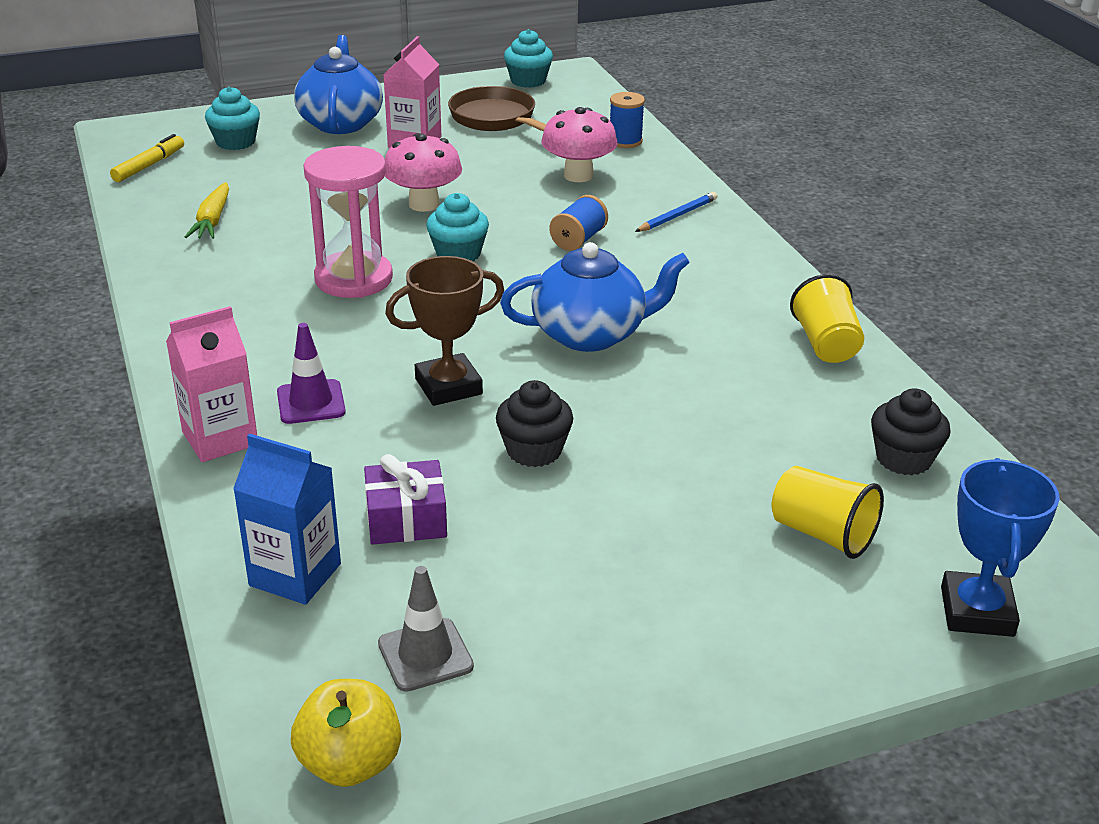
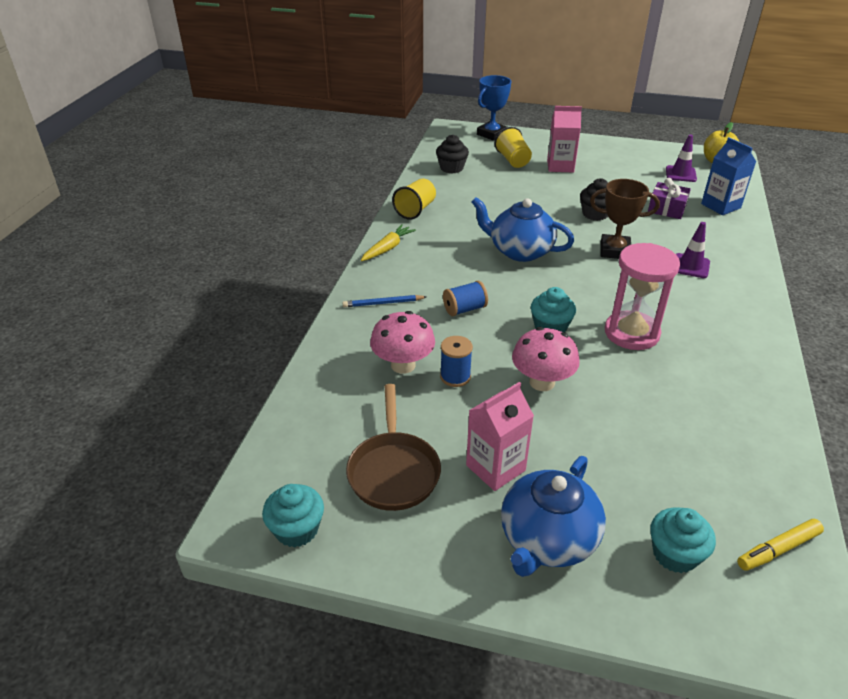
camera: 145 degrees left, 5 degrees up
(212, 220) = (721, 433): yellow carrot -> yellow carrot (387, 248)
(220, 438) = (743, 264): pink carton -> pink carton (560, 166)
(425, 655) = (680, 174): grey traffic cone -> purple traffic cone
(625, 141) = (324, 388): blue spool -> blue spool (455, 376)

